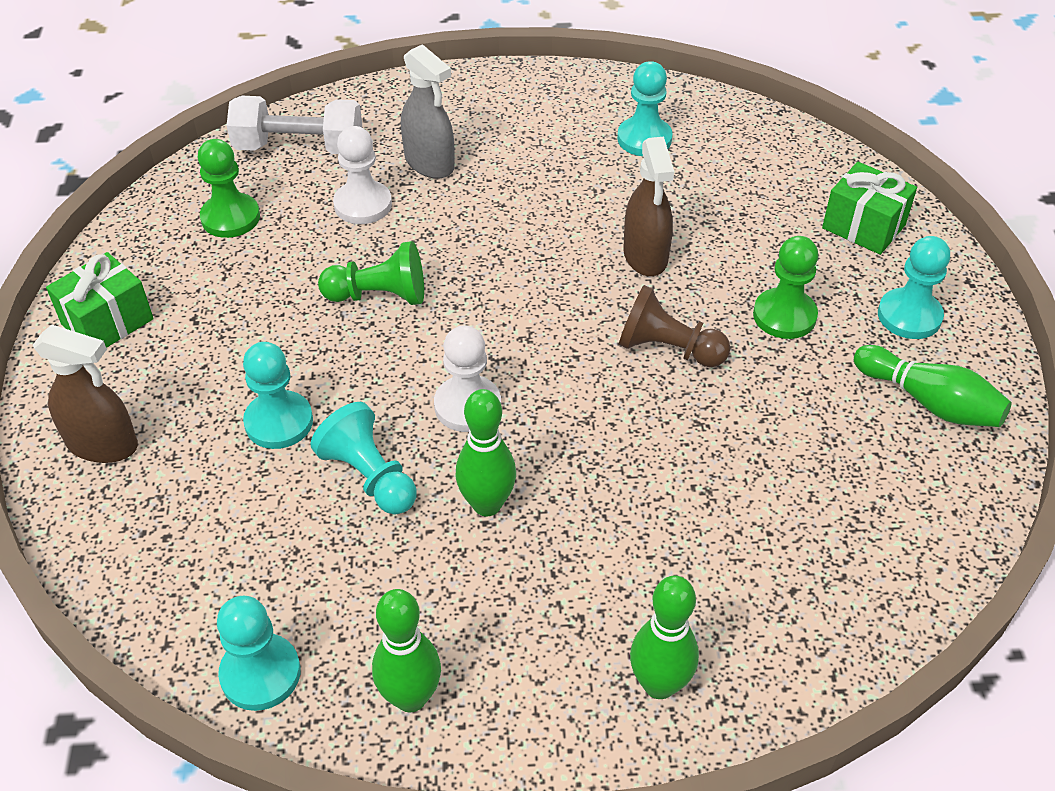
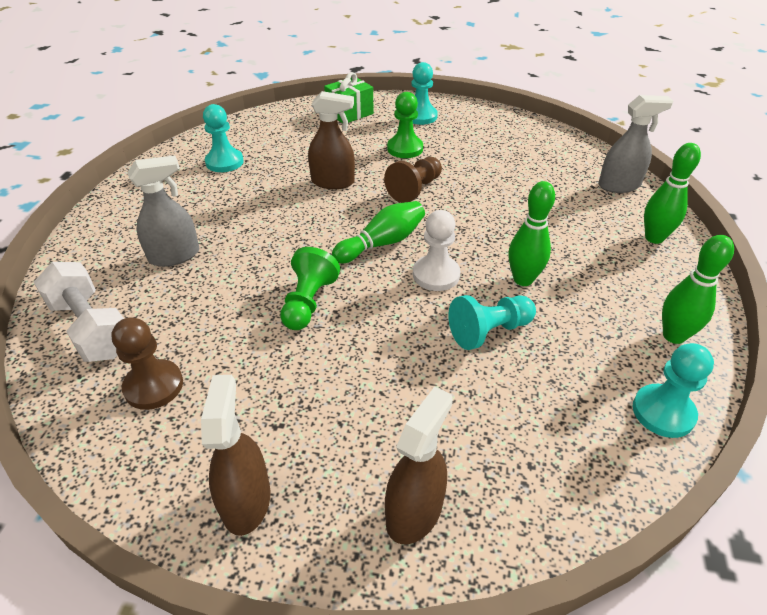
camera: 75 degrees left, 5 degrees down
(107, 322) = (246, 500): green gift -> brown spray bottle
(230, 218) = (154, 386): green pawn -> brown pawn
(279, 422) = (422, 377): turquoise pawn -> none
(299, 148) = (91, 328): white dumbbell -> white dumbbell turned 60 degrees counterclockwise
(363, 205) = (197, 298): white pawn -> none
(814, 633) = (619, 185): none -> grey spray bottle
(929, 402) = (479, 125): green bowling pin -> green bowling pin (382, 243)

